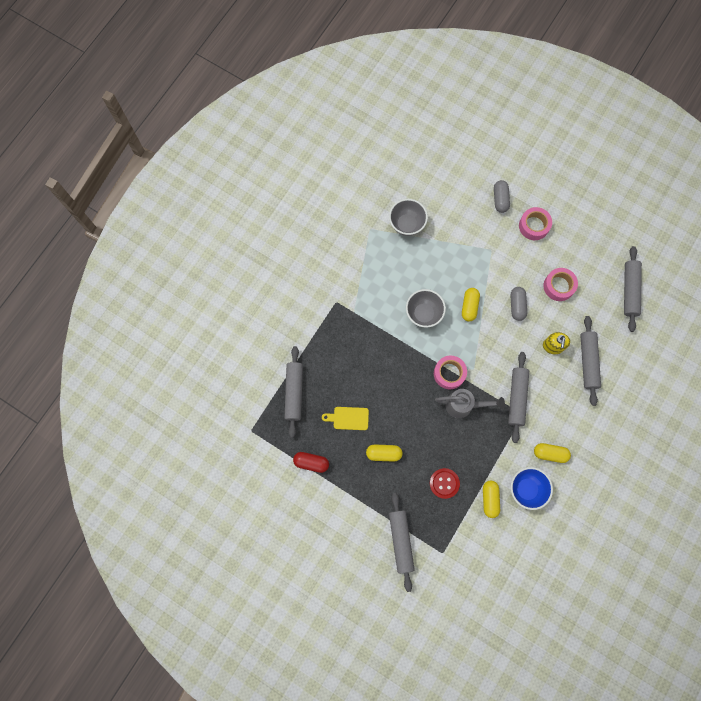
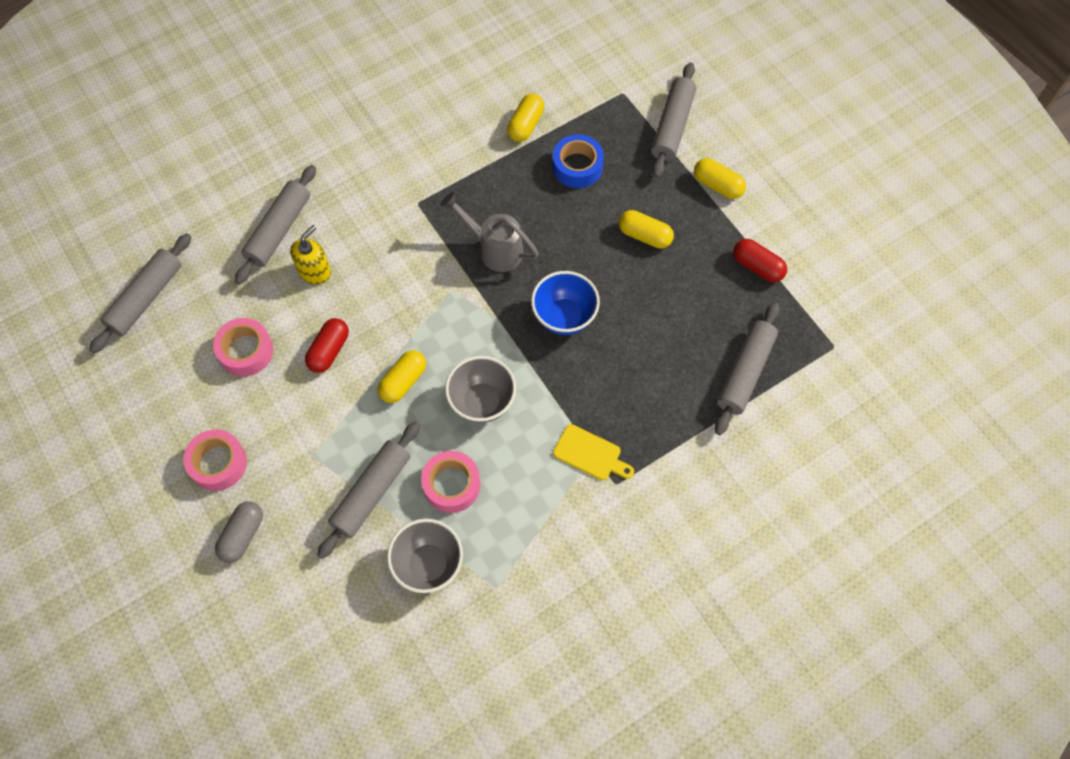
camera: 155 degrees left, 10 degrees down
(348, 418) = (675, 302): yellow cutting board -> yellow cutting board (590, 454)
(444, 483) = (577, 166): red button -> blue tape
(449, 373) = (491, 299): pink tape -> pink tape (451, 485)
(517, 306) = (329, 351): grey capsule -> red capsule
(517, 398) = (412, 227): grey rolling pin -> grey rolling pin (371, 493)
(526, 489) = (469, 116): blue bowl -> blue bowl (564, 317)
(550, 453) = (411, 143): yellow capsule -> yellow capsule (717, 185)

